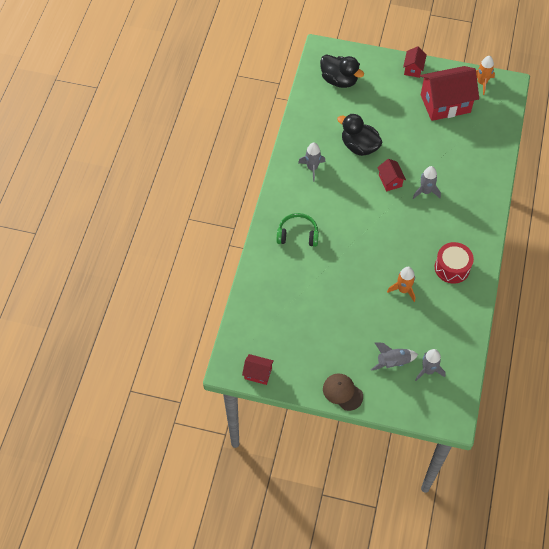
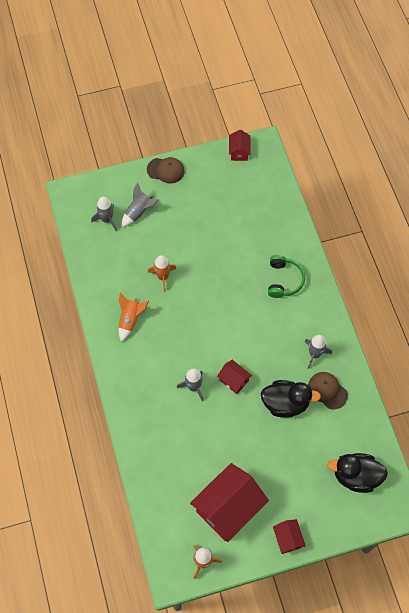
camera: 150 degrees right, 5 degrees up
(258, 373) = (239, 152): red house -> red house turned 75 degrees counterclockwise
(297, 235) = (284, 280): green headphones -> green headphones turned 60 degrees counterclockwise
(320, 140) = (327, 390): none -> brown cap
(452, 268) = (130, 320): red drum -> orange rocket

